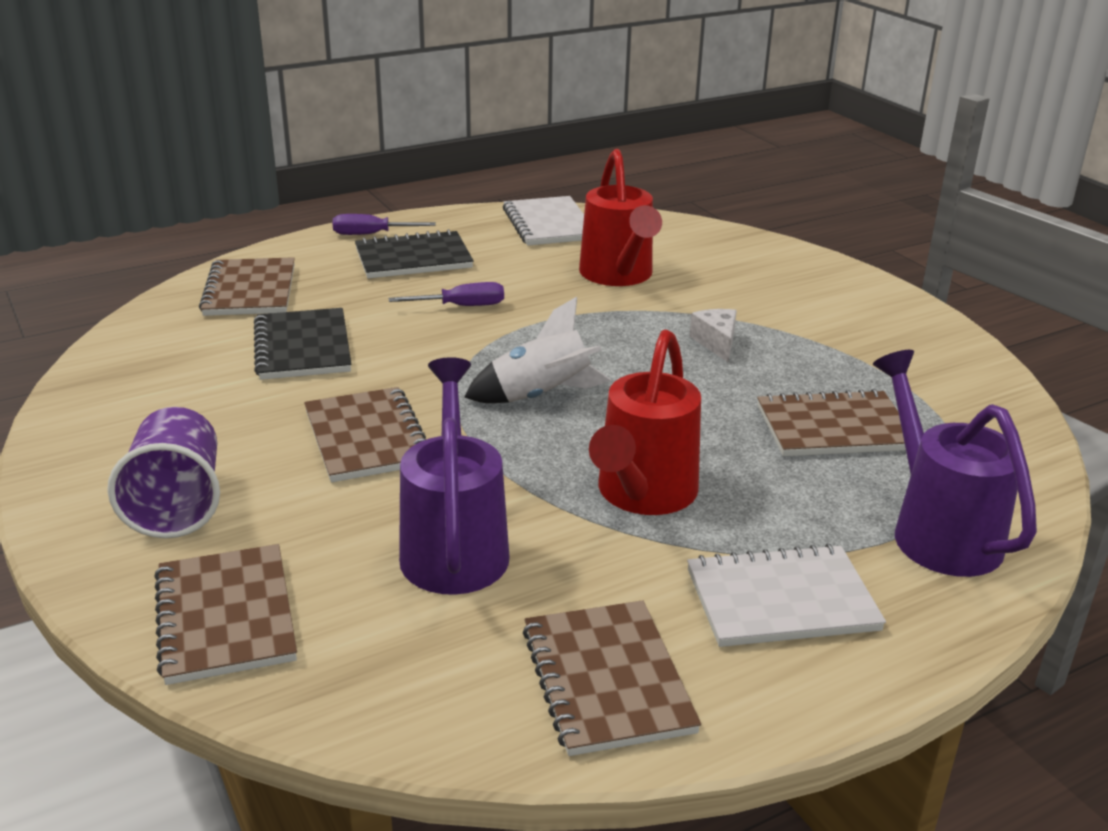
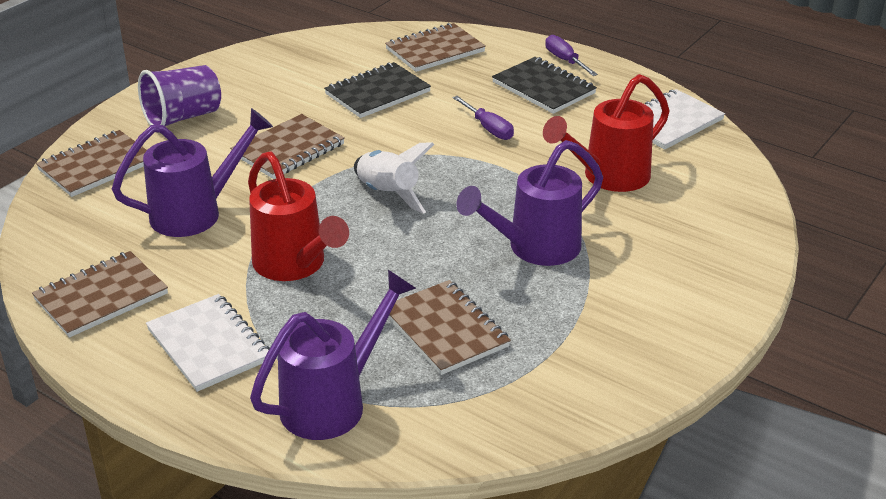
camera: 65 degrees right, 5 degrees up
(643, 494) = (294, 265): red watering can -> red watering can turned 120 degrees counterclockwise
(716, 343) = (536, 248): white cheese -> purple watering can

